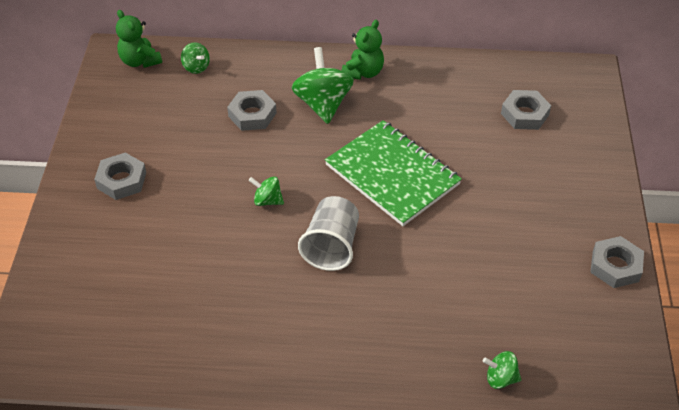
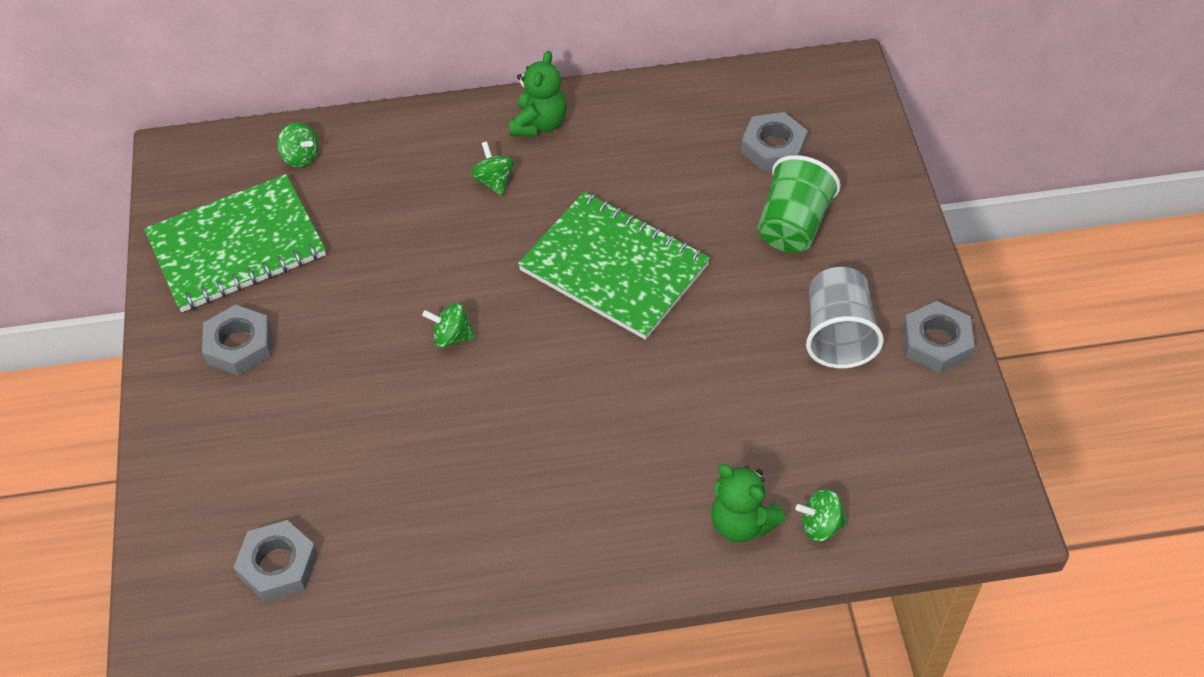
camera: 10 degrees left, 5 degrees up
(138, 116) = (236, 246): none -> green notebook
(140, 61) = (217, 161): green teddy bear -> green teddy bear (742, 523)
(252, 114) = (399, 214): grey nut -> grey nut (278, 565)
(323, 104) = (494, 181): green spinning top -> green spinning top, size x0.52
(331, 246) = (556, 386): grey cup -> grey cup (838, 335)
(527, 168) = (793, 225): none -> green cup

